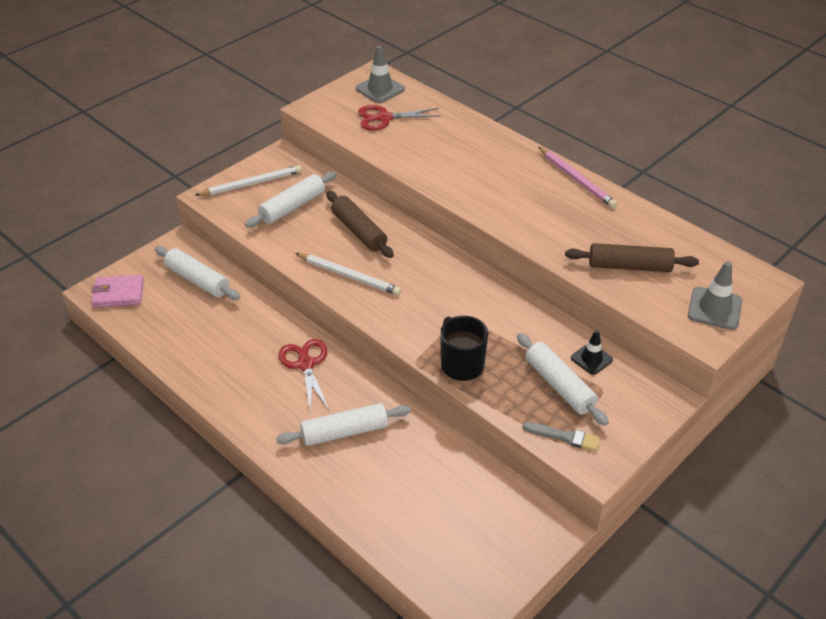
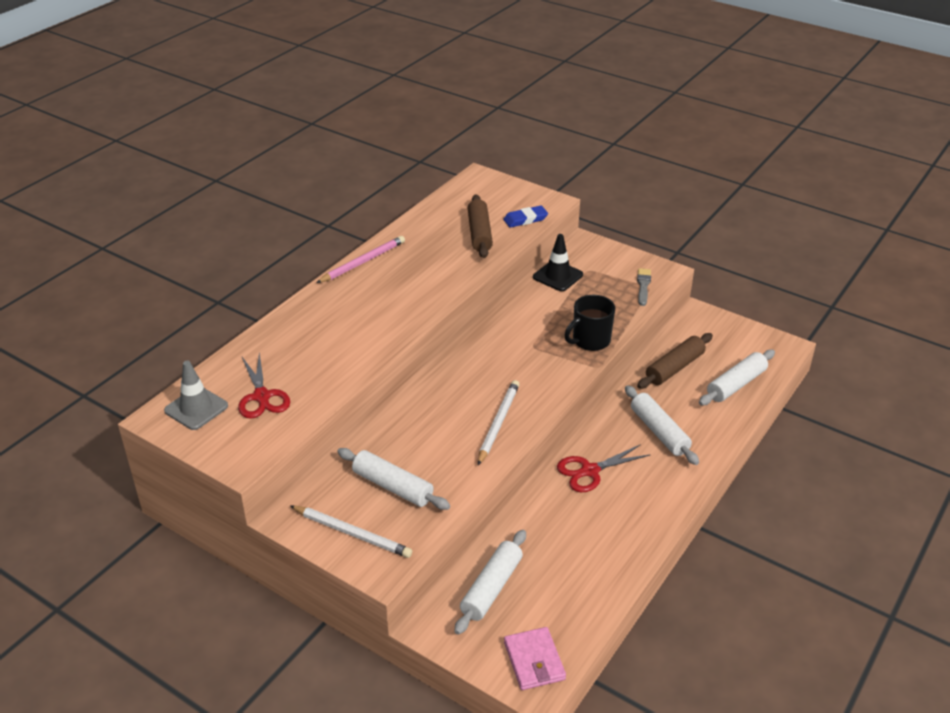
camera: 100 degrees left, 5 degrees down
(251, 184) = (352, 533): white pencil -> white pencil turned 150 degrees clockwise
(358, 231) = (426, 426): brown rolling pin -> brown rolling pin (674, 368)
(559, 385) = (592, 290): white rolling pin -> white rolling pin (736, 384)
(591, 359) = (557, 276): black traffic cone -> black traffic cone, size x1.50
(661, 308) = (525, 219): none -> blue eraser
(714, 308) = (517, 197): grey traffic cone -> none

